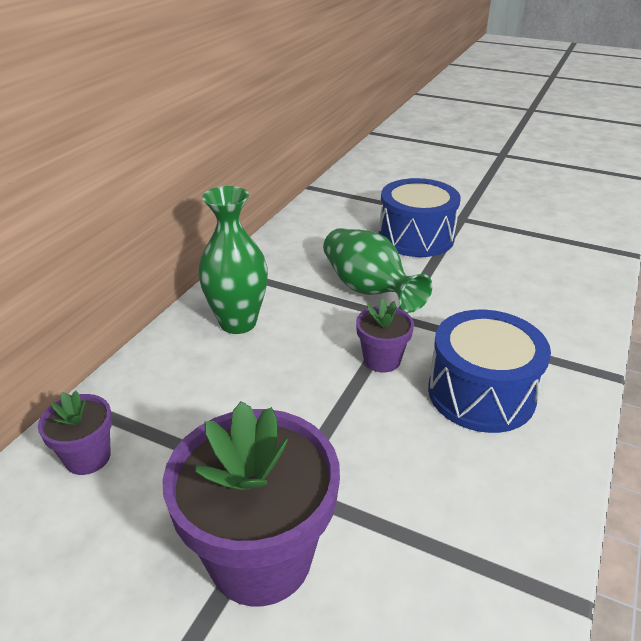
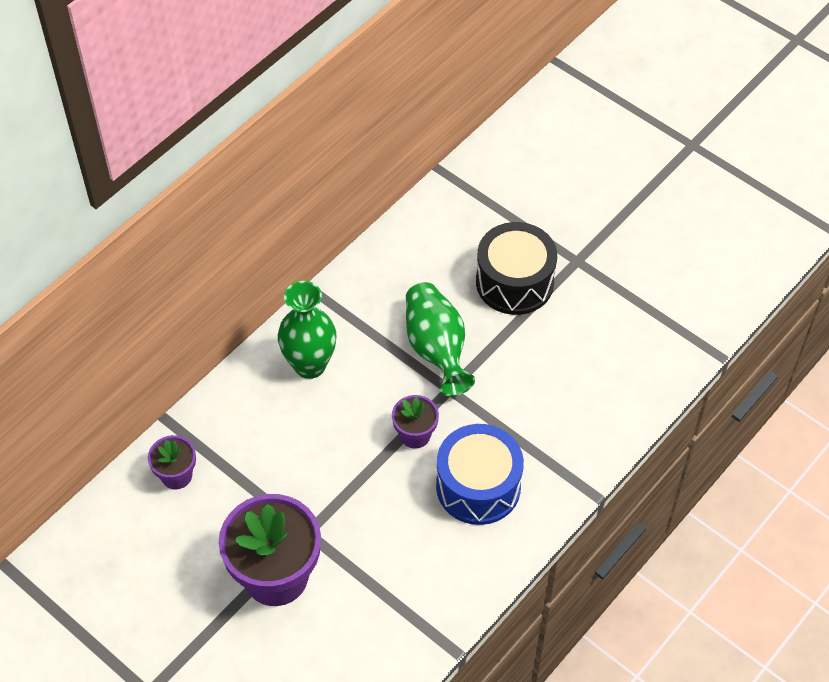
camera: 15 degrees right, 20 degrees up
(416, 237) = (514, 282): blue drum -> black drum

